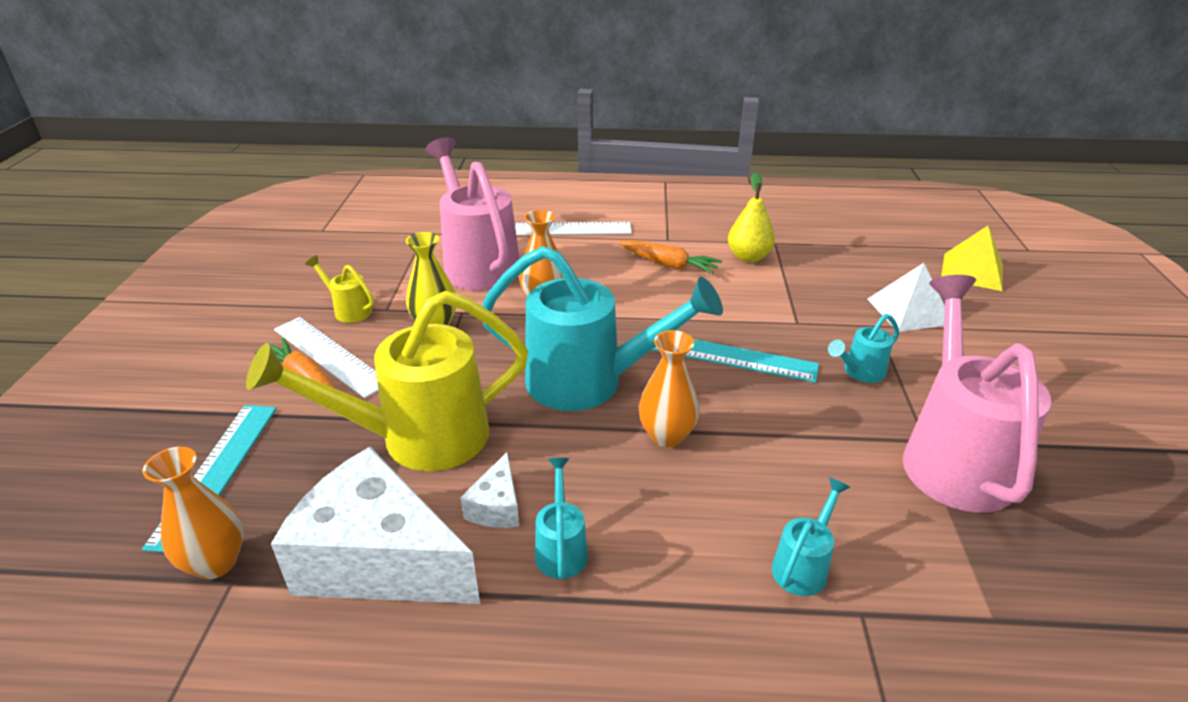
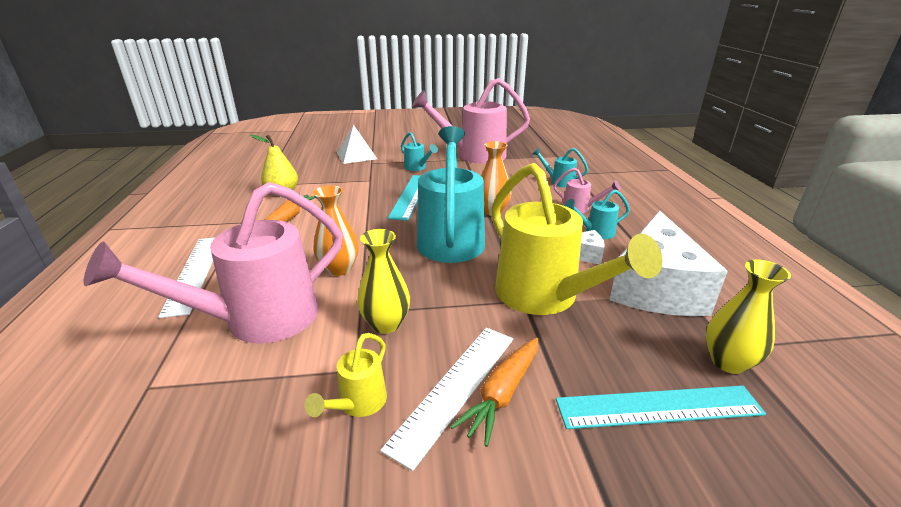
camera: 100 degrees left, 5 degrees down
(216, 563) = (728, 362): orange vase -> yellow vase
(660, 558) = (580, 208): none -> pink watering can
(972, 271) = (315, 141): yellow pyramid -> none

